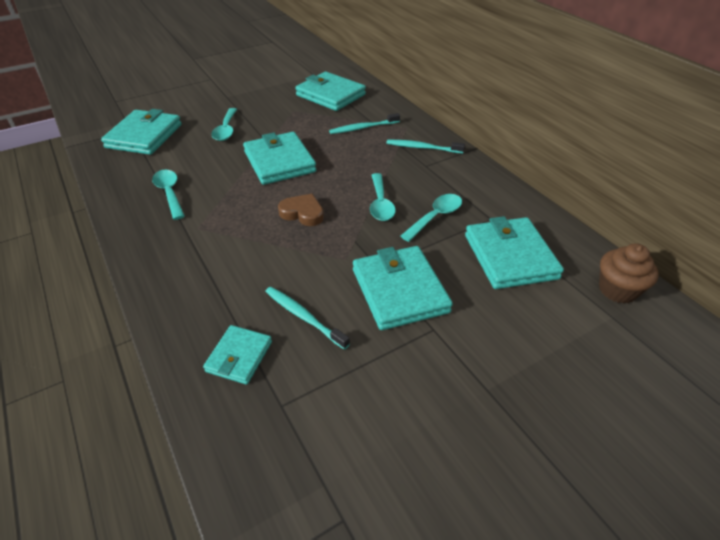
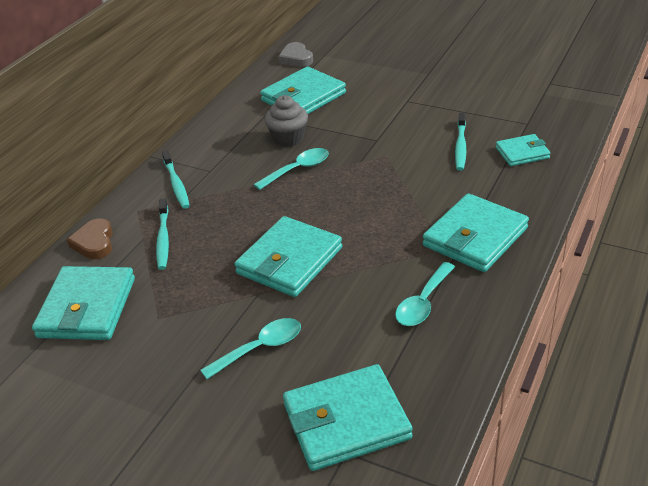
camera: 120 degrees left, 5 degrees down
(302, 213) = (356, 202): brown heart -> brown heart (94, 243)
(363, 128) = (163, 239): turquoise toothbrush -> turquoise toothbrush turned 45 degrees clockwise
(399, 290) = (390, 123): turquoise wallet -> turquoise wallet (475, 237)
(435, 217) = (288, 138): turquoise spoon -> grey cupcake
(617, 290) = (296, 58): brown cupcake -> grey heart

